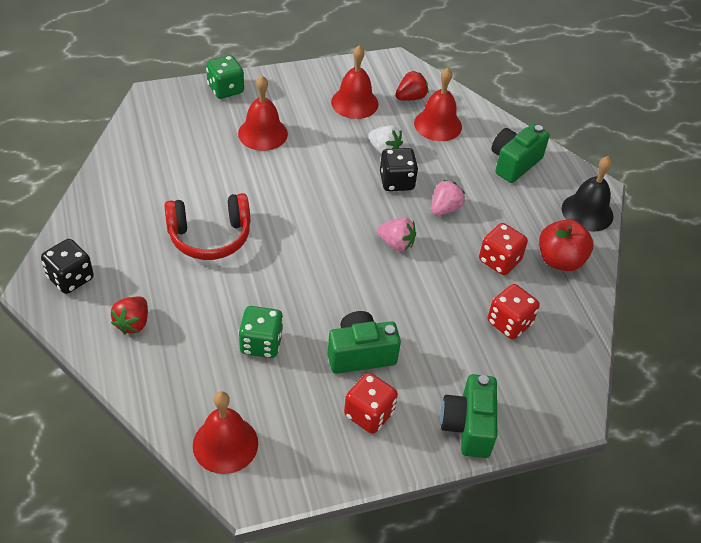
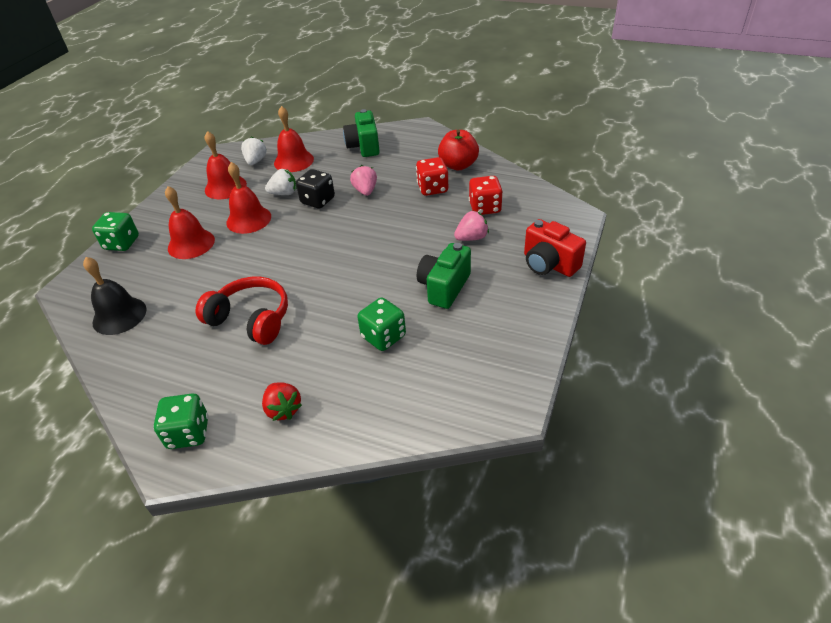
camera: 45 degrees left, 5 degrees down
(70, 278) = (188, 433): black dice -> green dice
(210, 236) = (251, 319): red headphones -> red headphones turned 90 degrees counterclockwise
(225, 444) = (457, 403): red bell -> red bell (248, 219)
(369, 414) = (498, 307): red dice -> none
(396, 243) = (369, 226): pink strawberry -> pink strawberry (471, 238)
(410, 97) = (256, 161): red strawberry -> white strawberry
(468, 426) = (549, 264): green camera -> red camera
(587, 212) = (434, 138): black bell -> black bell (119, 315)

